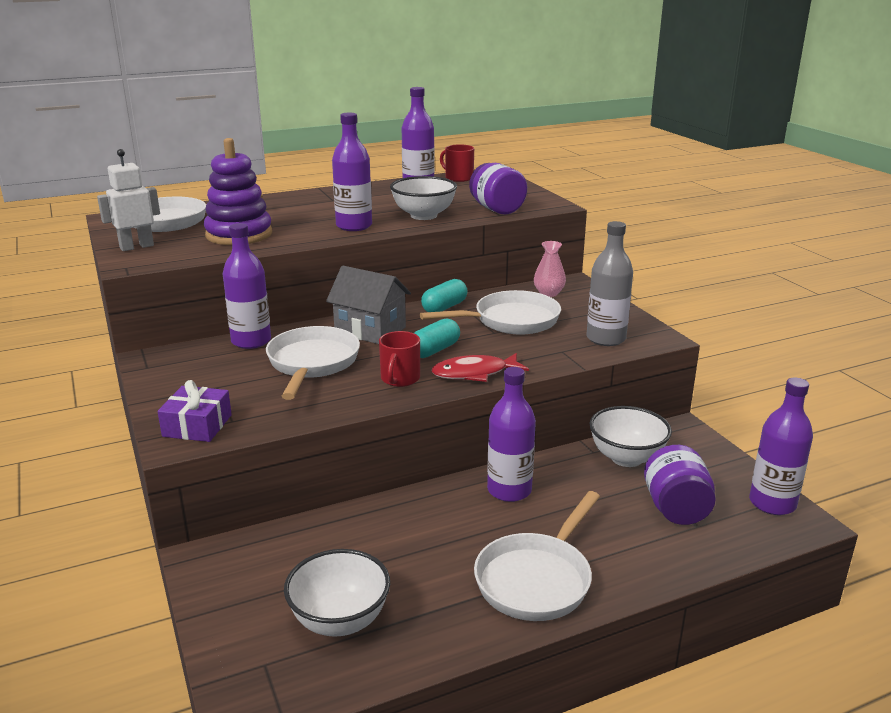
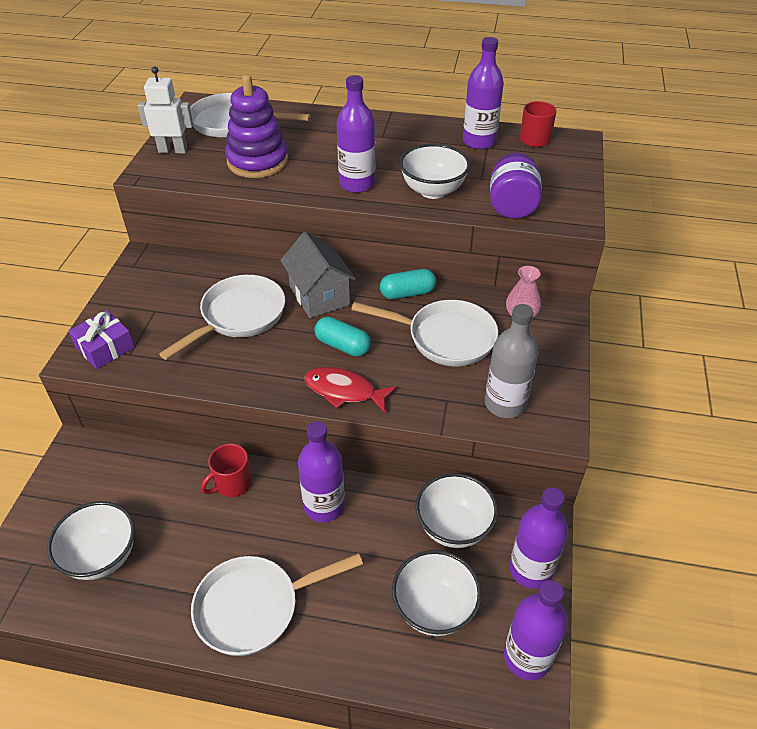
camera: 35 degrees right, 20 degrees up
(251, 341) = (223, 268): purple bottle -> purple bottle (530, 570)
(400, 379) = (282, 367): red mug -> red mug (232, 483)
(434, 350) = (342, 345): turquoise capsule -> turquoise capsule turned 45 degrees clockwise
(676, 509) = (434, 608): purple jar -> white bowl

